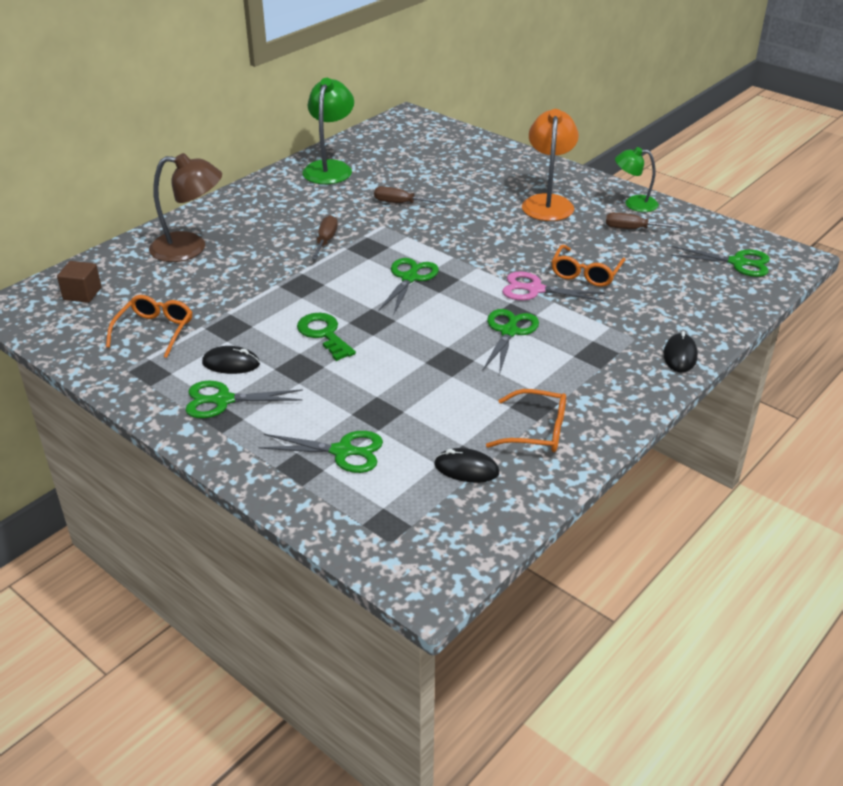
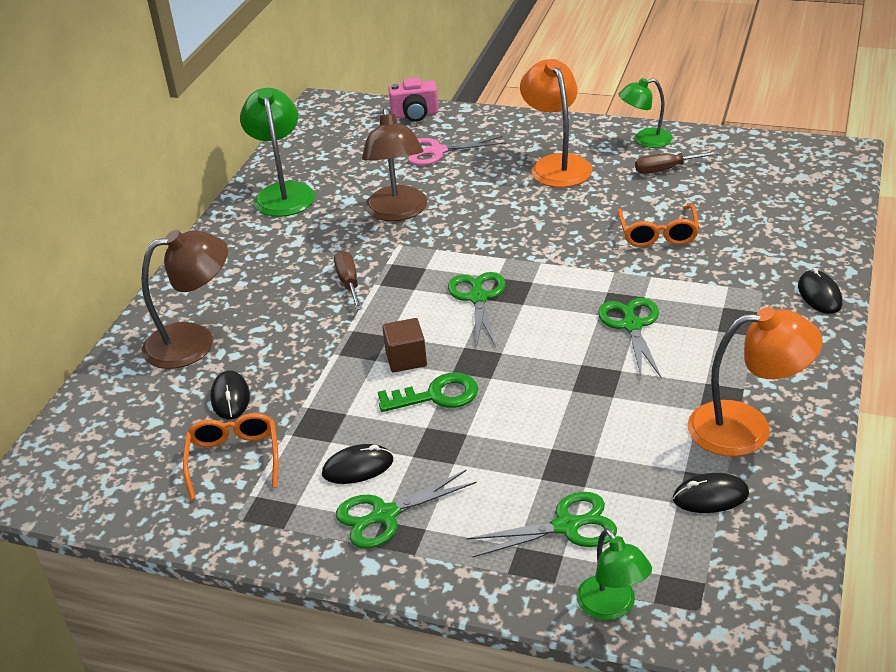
camera: 20 degrees left, 0 degrees up
(82, 294) = (104, 442): brown cube -> brown cube (406, 359)
(184, 291) = (230, 398): none -> black mouse
(324, 334) = (436, 395): green key -> green key turned 135 degrees clockwise
(329, 516) = (612, 607): none -> green lamp
(400, 203) = (398, 212): brown screwdriver -> brown lamp
(469, 139) = (415, 114): none -> pink camera
(535, 289) = (621, 268): pink scissors -> pink scissors (437, 151)
(536, 431) = (747, 428): orange glasses -> orange lamp
(737, 263) = (795, 175): green scissors -> none

